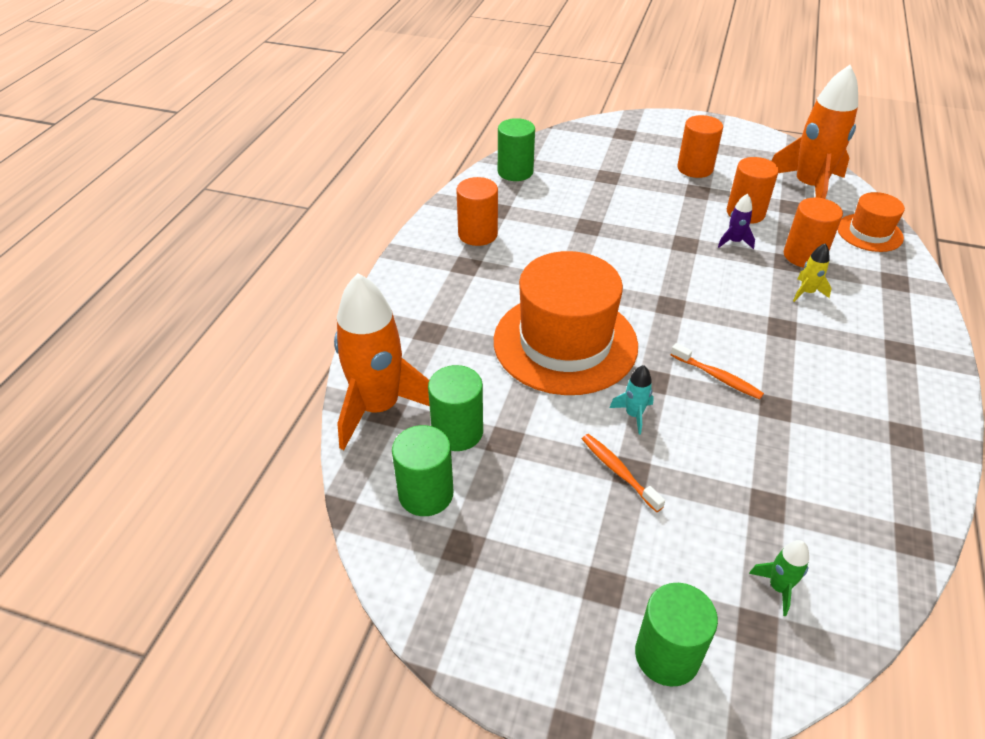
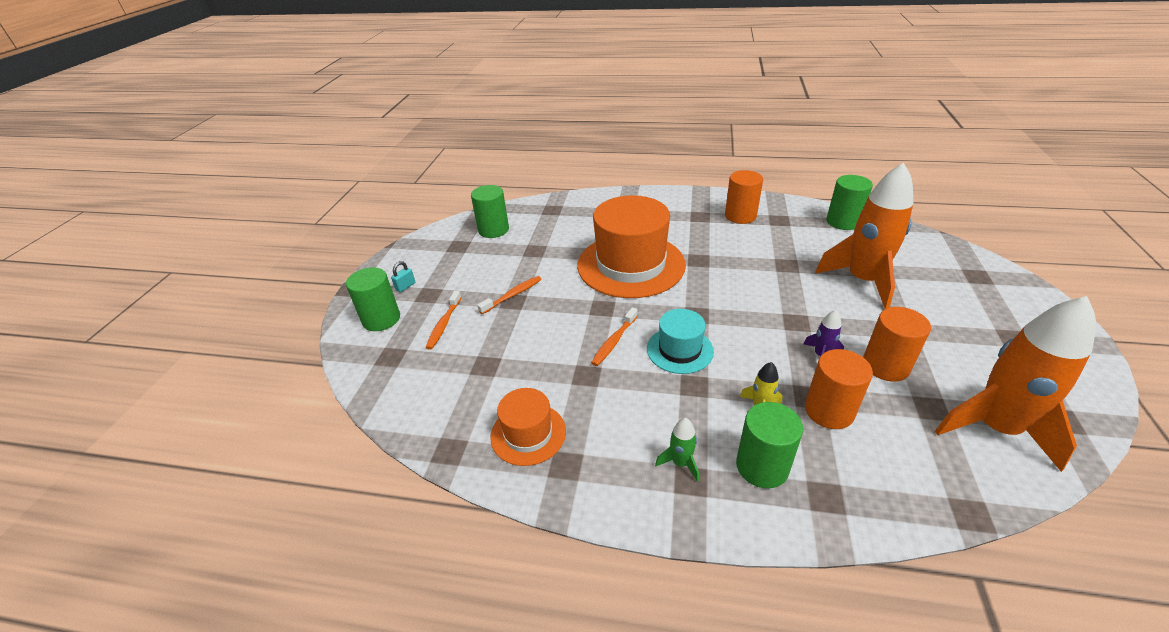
camera: 85 degrees right, 5 degrees down
(378, 407) = (555, 206): orange rocket -> orange rocket (862, 281)
(457, 432) = (539, 233): green cylinder -> green cylinder (762, 466)
(576, 625) = (405, 286): none -> turquoise padlock
(633, 415) = (564, 299): turquoise rocket -> none
(683, 558) = (444, 324): none -> orange toothbrush
(695, 168) = (950, 327): orange cylinder -> none
(730, 328) = (679, 350): none -> turquoise hat
(778, 587) = (417, 367): green rocket -> green rocket (680, 463)
(869, 233) = (926, 483): orange hat -> orange hat (528, 434)

